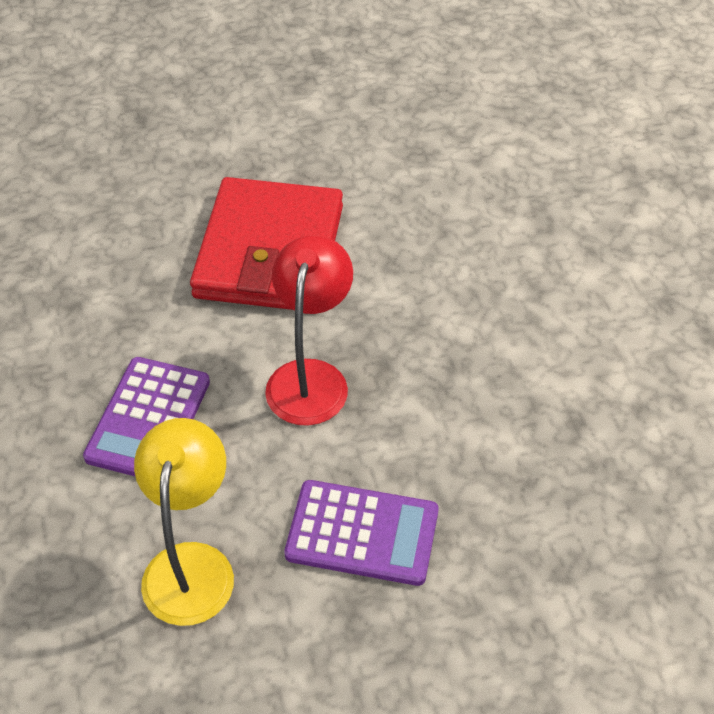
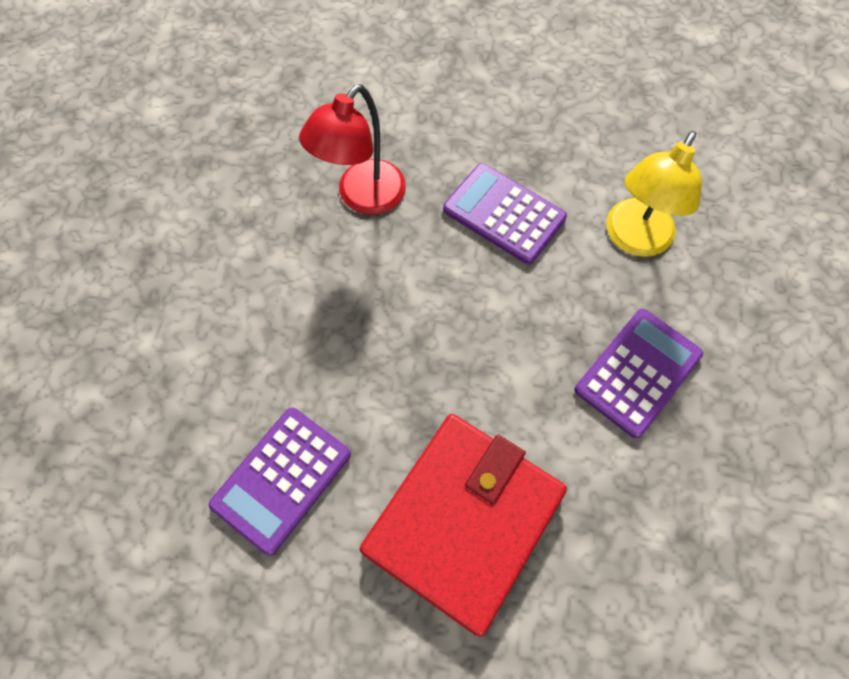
camera: 155 degrees left, 15 degrees up
(310, 377) = (485, 355): red lamp -> red lamp (362, 197)
(436, 225) = (281, 479): none -> purple calculator

